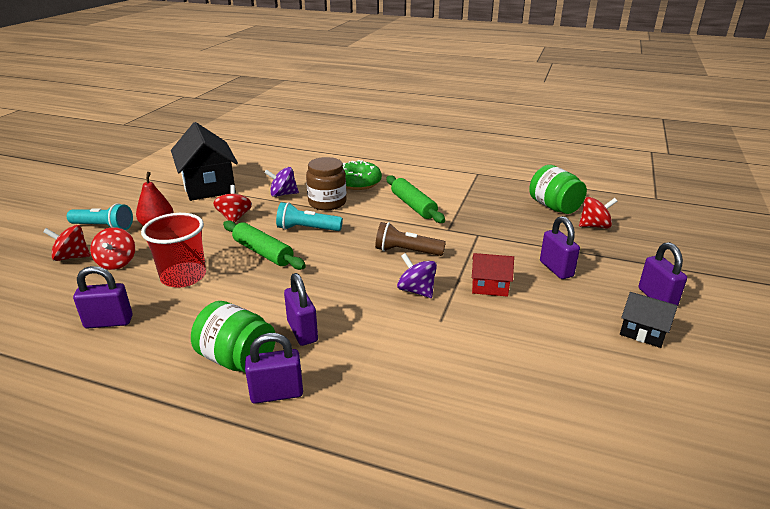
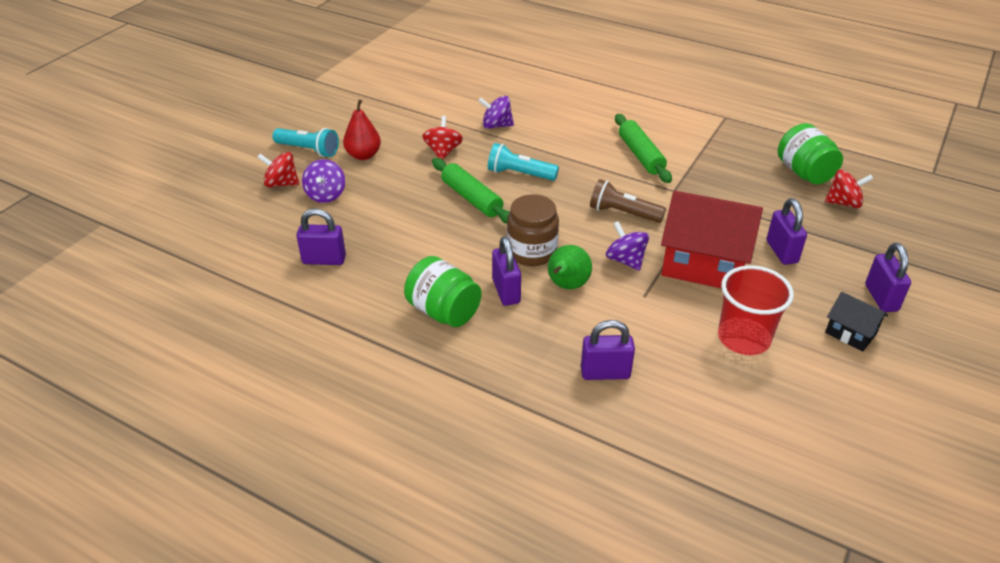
camera: 10 degrees right, 10 degrees up
(117, 262) = (326, 195): red spinning top -> purple spinning top
(183, 276) = (392, 218): red cup -> red cup (743, 338)
(208, 186) = (415, 106): black house -> none
(277, 394) = (478, 349): purple padlock -> purple padlock (605, 373)
(327, 202) = (544, 142): brown jar -> brown jar (532, 252)
(358, 182) = (582, 117): green donut -> none
(363, 319) = (567, 286): none -> green pear
(490, 286) = (703, 264): red house -> red house, size x2.04

